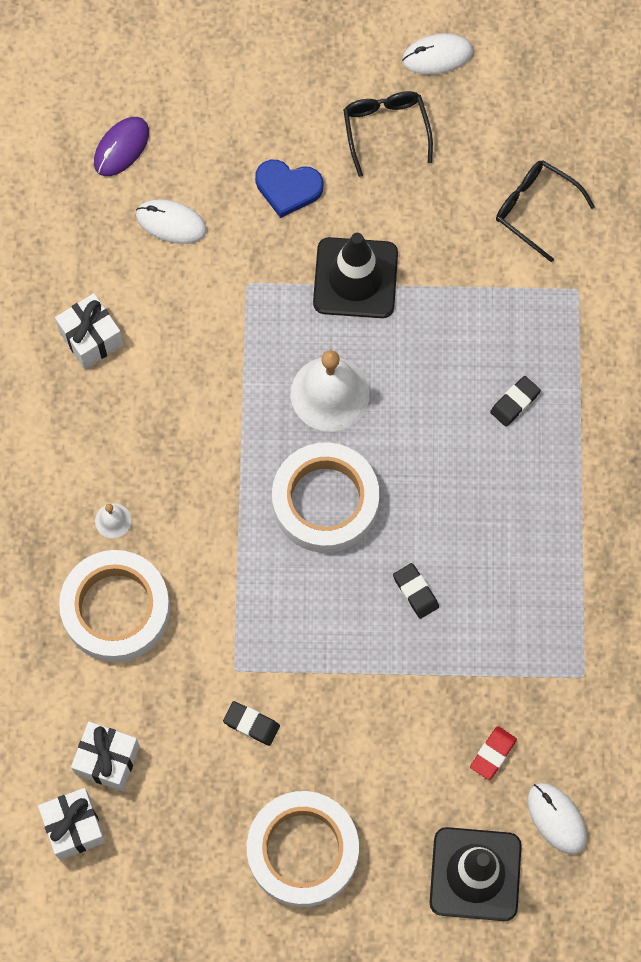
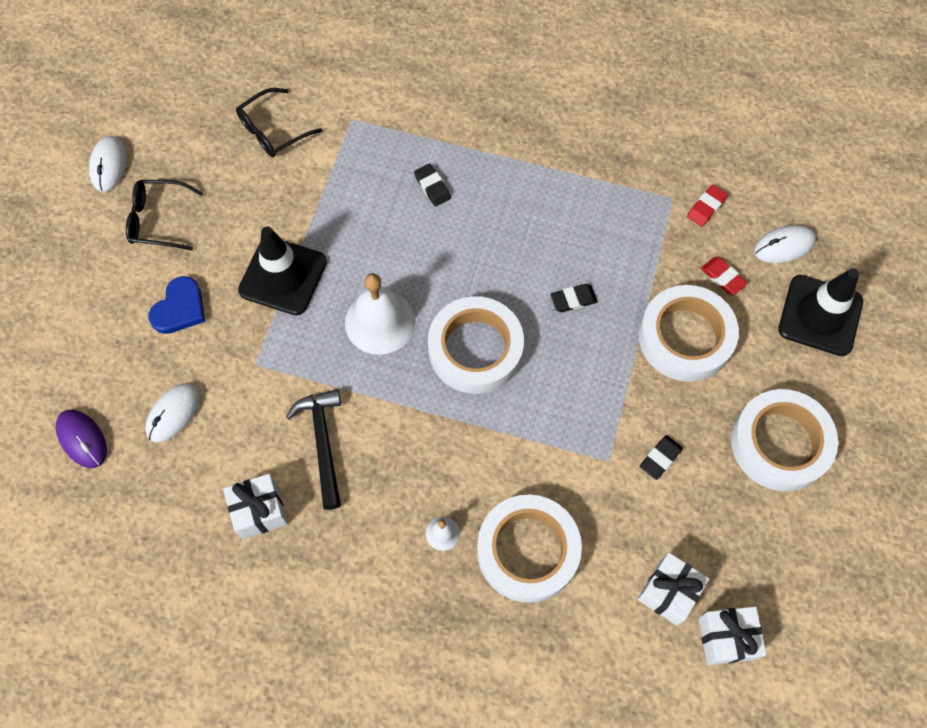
camera: 75 degrees left, 5 degrees down
(178, 376) = (323, 443): none -> black hammer
(403, 725) = (685, 337): none -> white tape
(582, 718) = (706, 207): none -> red eraser

